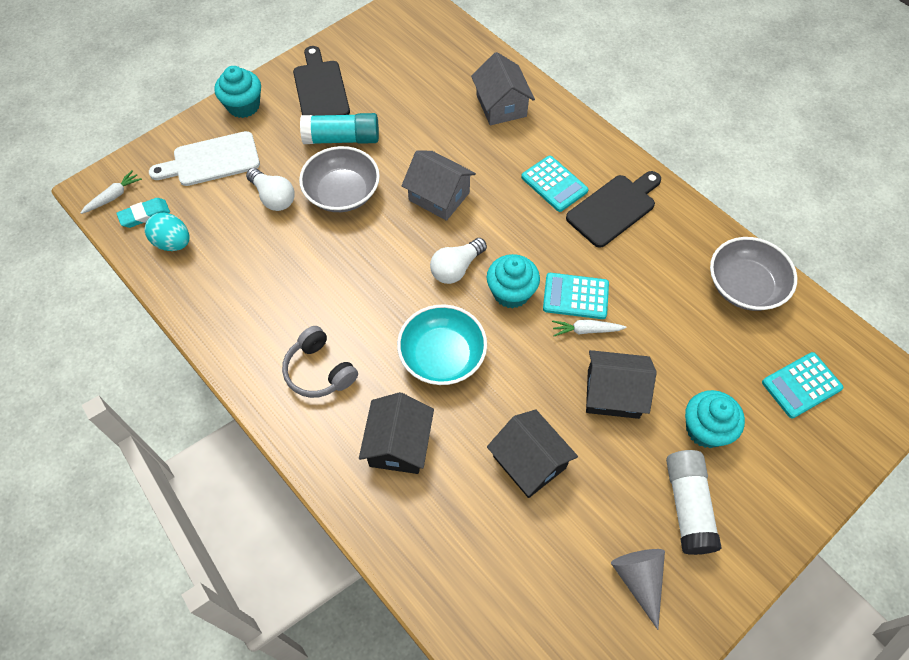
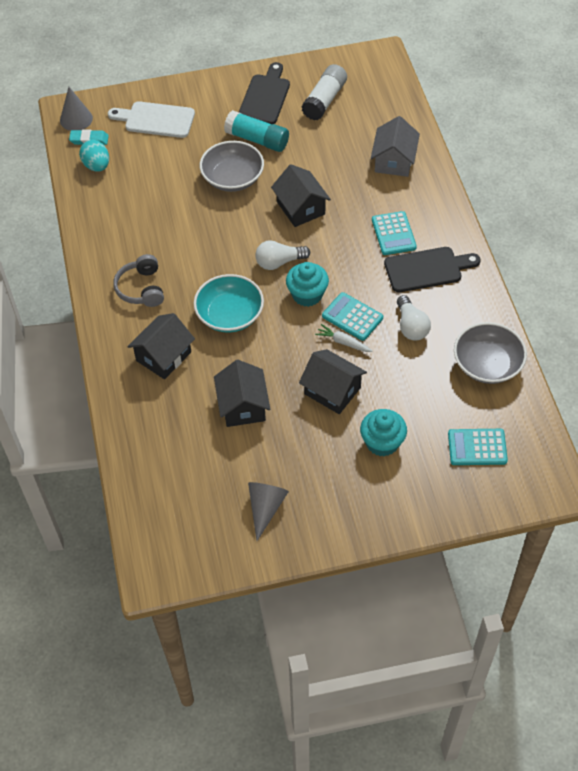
camera: 30 degrees right, 5 degrees down
(113, 196) = (76, 119): white carrot -> grey cone
(243, 106) = (202, 89): turquoise cupcake -> none
(273, 197) = (182, 162): white light bulb -> white light bulb (411, 326)
(439, 196) = (300, 208): grey house -> black house
(688, 506) = (332, 482): white glue stick -> white glue stick (324, 100)

